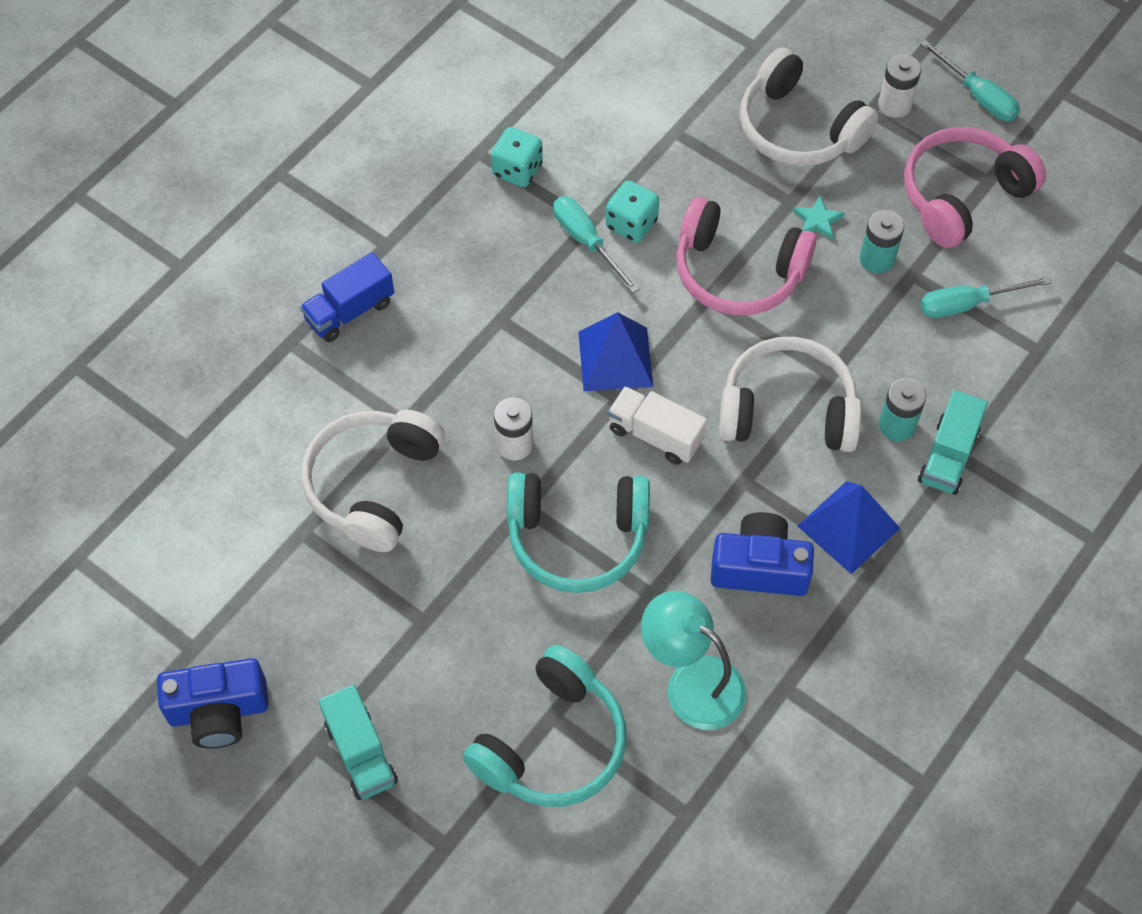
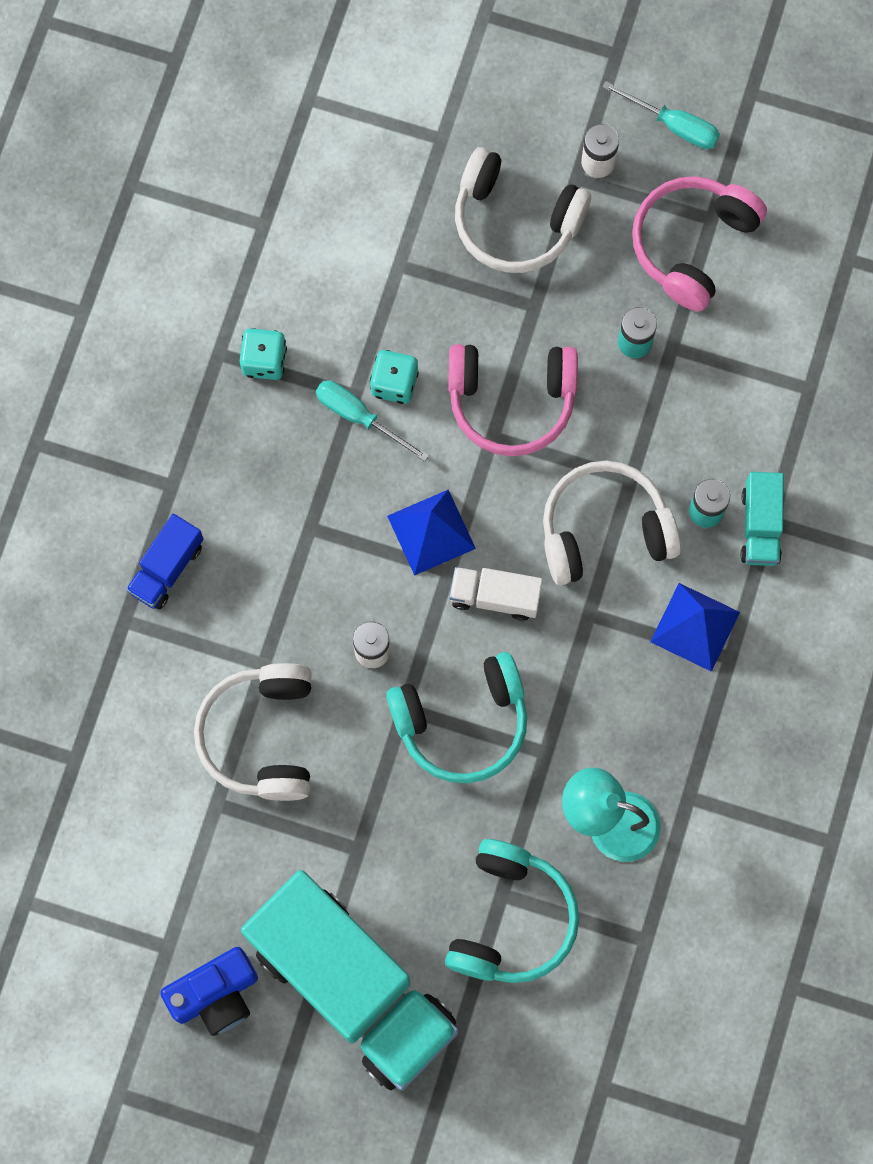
camera: 20 degrees left, 15 degrees up
(360, 753) = (352, 986): turquoise truck -> turquoise truck, size x2.39
(759, 567) = (631, 694): blue camera -> none
(817, 220) = (566, 319): turquoise star -> none
(967, 304) = (731, 362): turquoise screwdriver -> none

